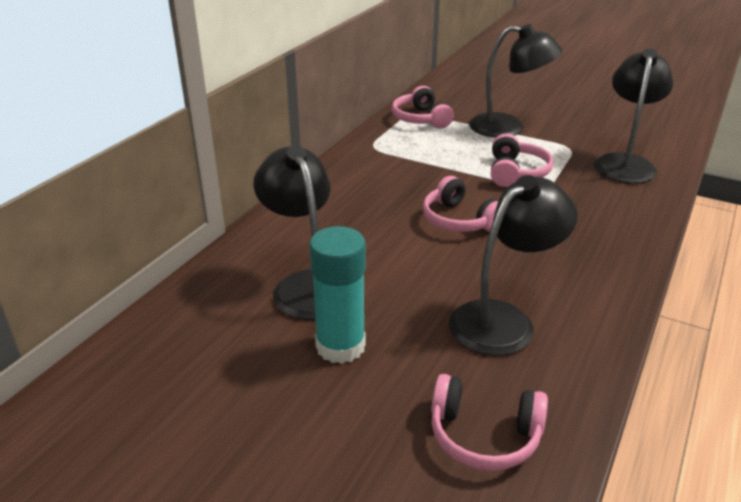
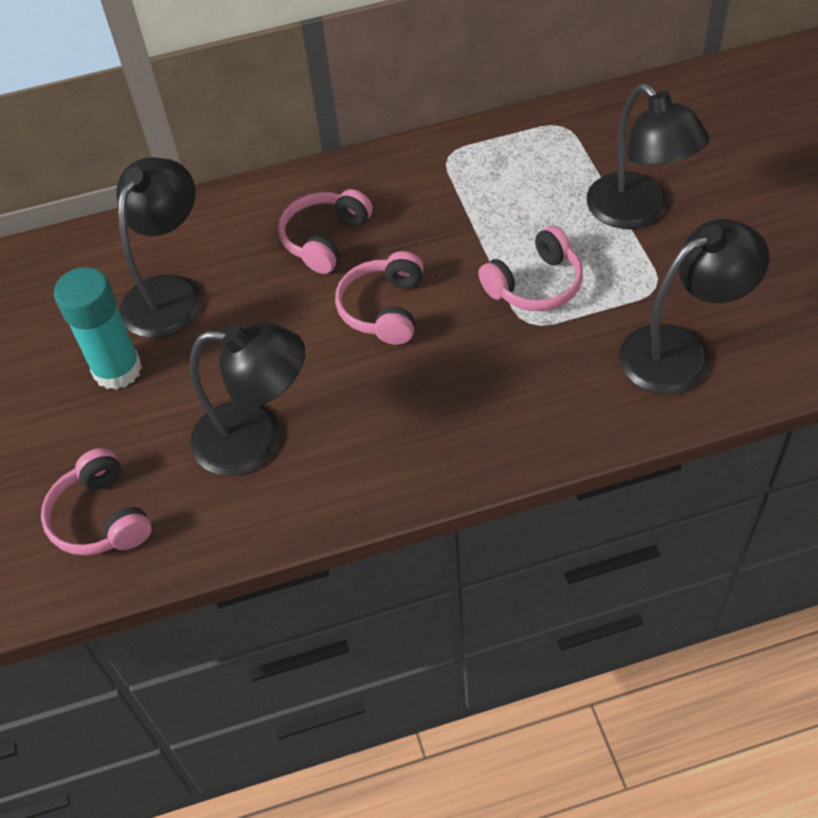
camera: 50 degrees right, 20 degrees up
(421, 119) = (560, 139): pink headphones -> pink headphones (325, 239)

